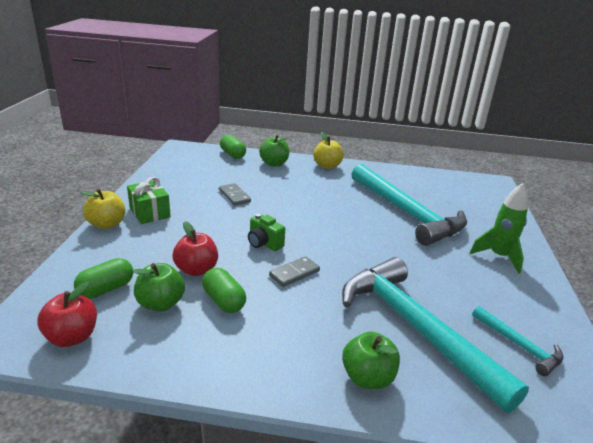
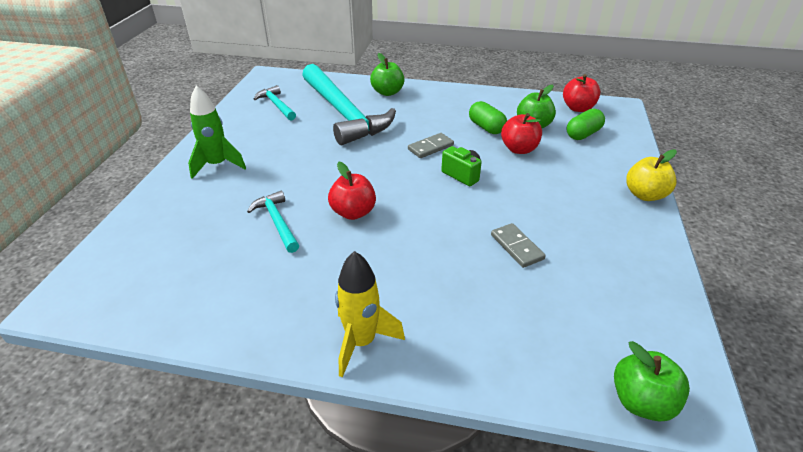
camera: 175 degrees left, 10 degrees up
(150, 212) = (611, 213): green gift -> none
(233, 154) = (564, 380): green capsule -> none
(274, 164) = (469, 345): green apple -> green apple (641, 401)
(327, 166) = (361, 342): yellow apple -> yellow rocket
(353, 217) = (353, 212): none -> red apple
(407, 213) = (277, 221): turquoise hammer -> turquoise hammer, size x0.45

